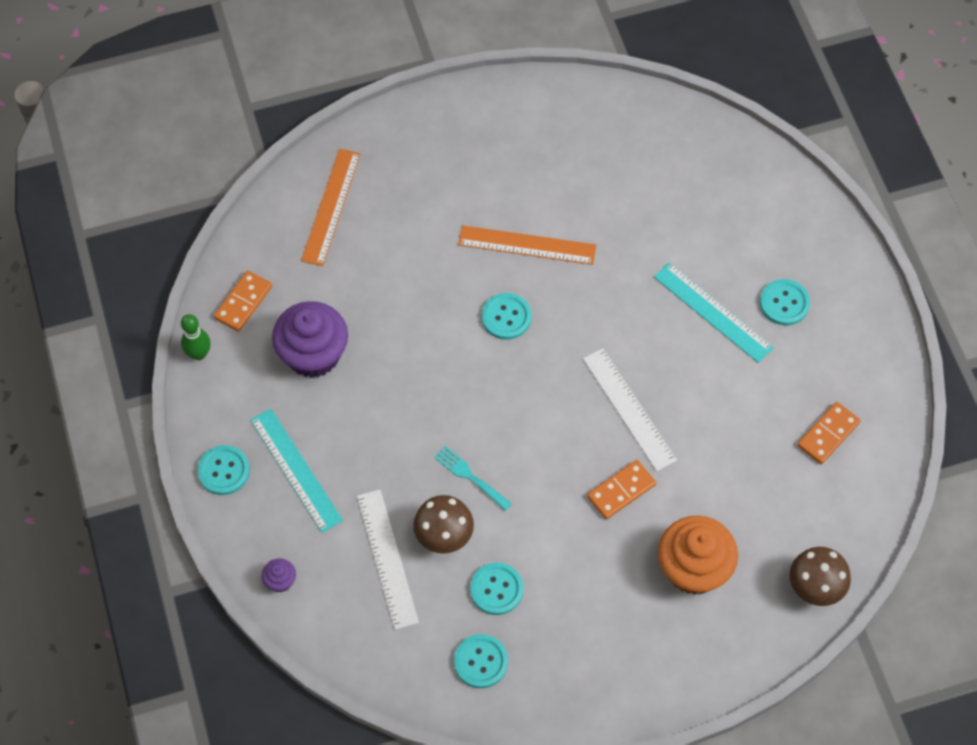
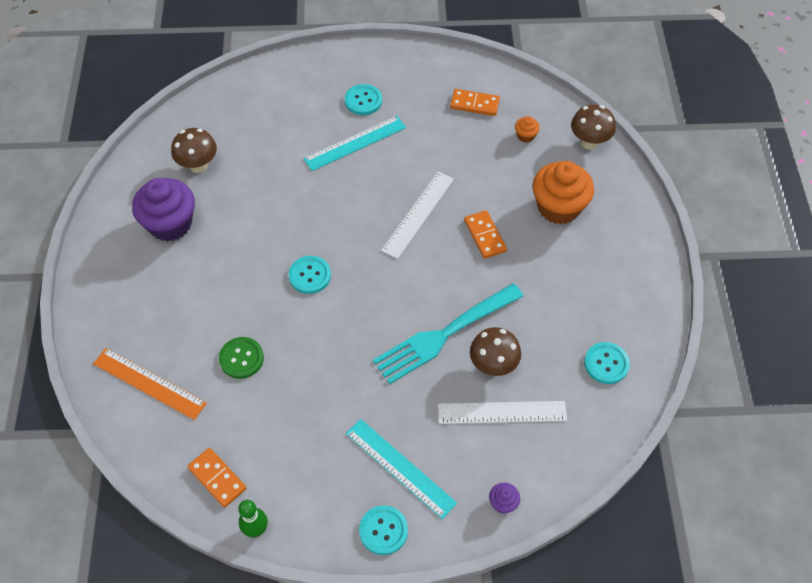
camera: 75 degrees left, 5 degrees down
(296, 470) = (400, 468): turquoise ruler -> turquoise ruler turned 60 degrees clockwise
(313, 354) = (292, 429): purple cupcake -> purple cupcake (170, 224)
(383, 282) = (241, 358): none -> green button
(471, 477) = (445, 334): turquoise fork -> turquoise fork, size x2.15
(496, 589) = (547, 338): turquoise button -> none
(527, 245) = (250, 246): orange ruler -> none
(620, 158) = (198, 165): none -> brown mushroom
(629, 409) = (418, 214): white ruler -> white ruler turned 45 degrees counterclockwise
(796, 507) = (525, 136): none -> orange cupcake
(828, 434) = (474, 104): orange domino -> orange domino turned 45 degrees counterclockwise

